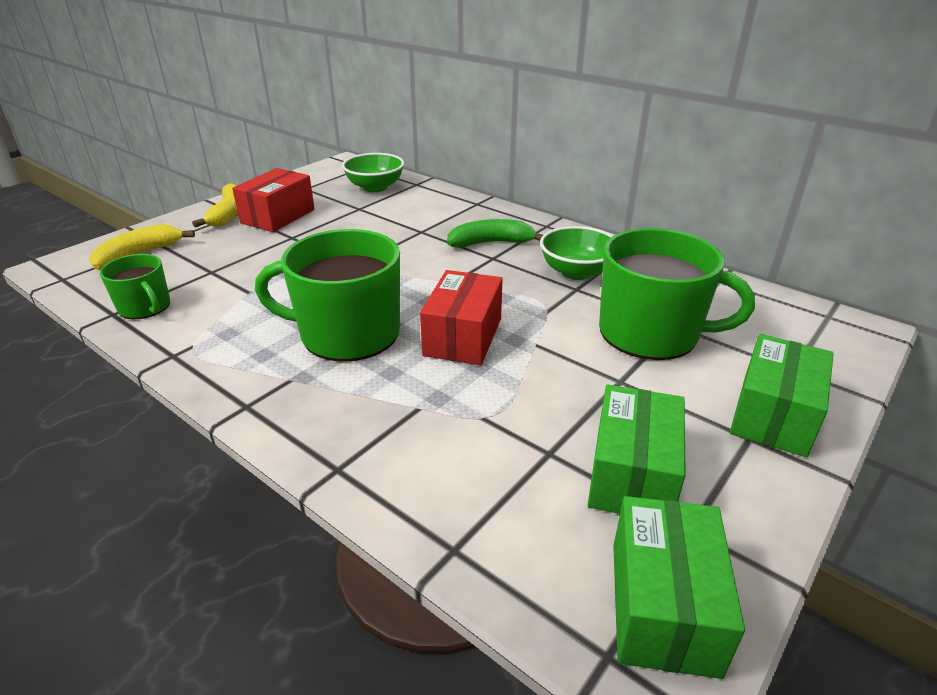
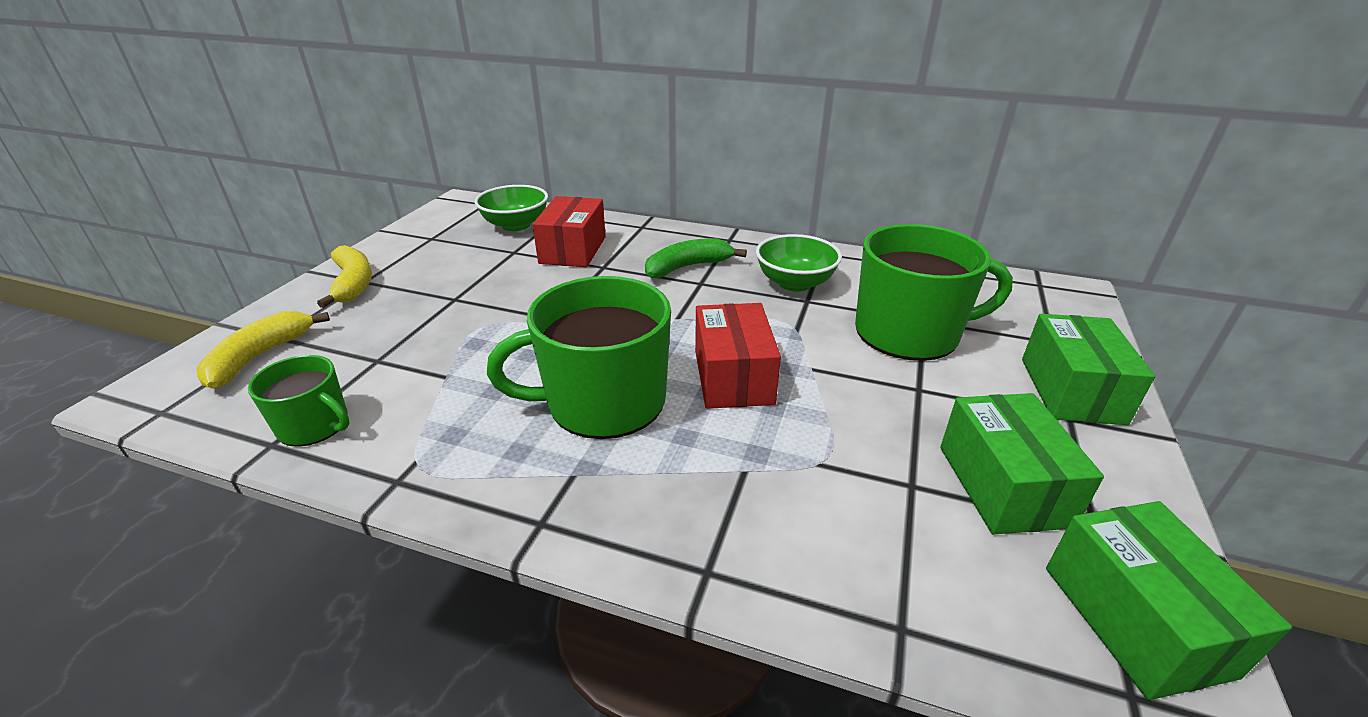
camera: 20 degrees left, 0 degrees up
(278, 216) = (420, 276): red box -> red box (573, 250)

